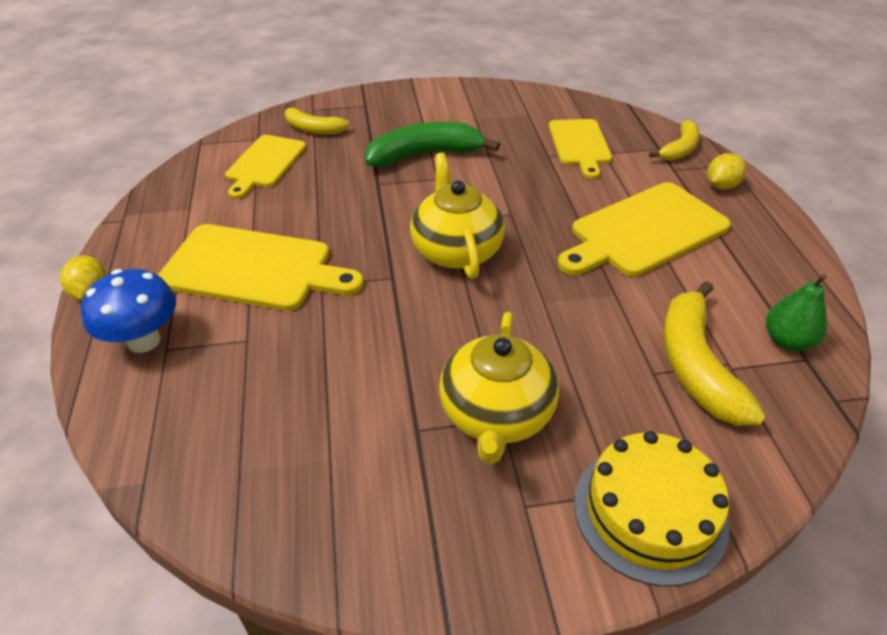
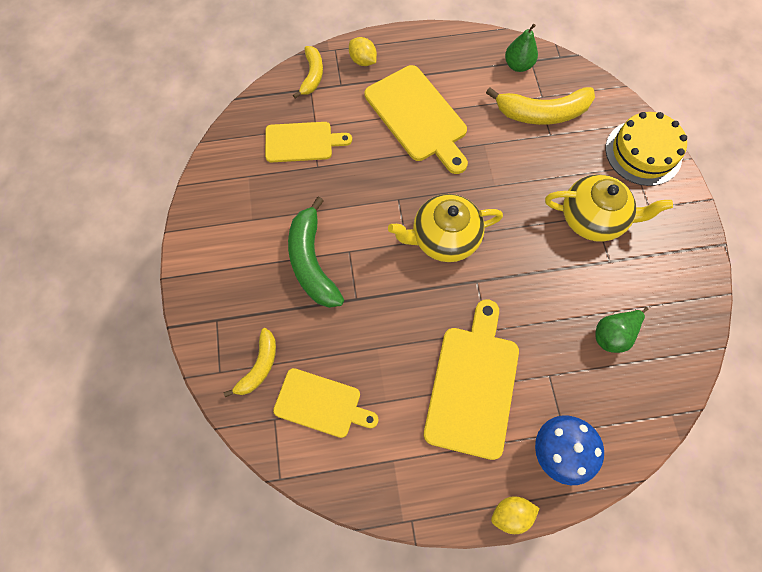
camera: 90 degrees left, 25 degrees up
(290, 419) = (613, 334): none -> green pear
(679, 149) = (312, 76): yellow banana -> yellow banana turned 60 degrees clockwise

